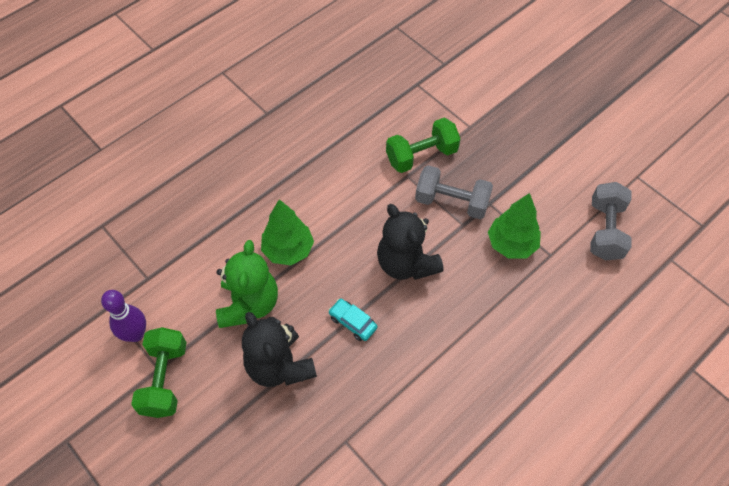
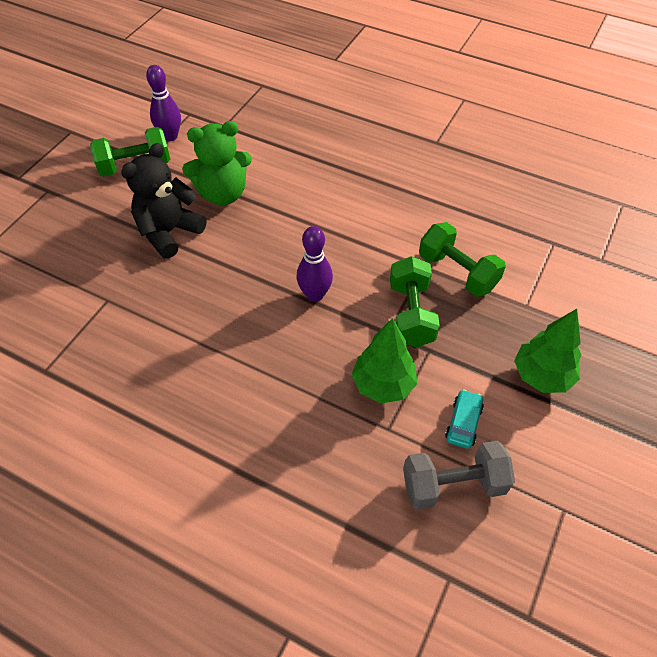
camera: 70 degrees right, 5 degrees down
(288, 250) = (290, 202): green tree -> green tree (542, 376)
(352, 322) = (231, 271): turquoise car -> turquoise car (463, 423)
(406, 263) = (315, 295): black teddy bear -> purple bowling pin
(451, 202) = (411, 314): grey dumbbell -> green dumbbell

